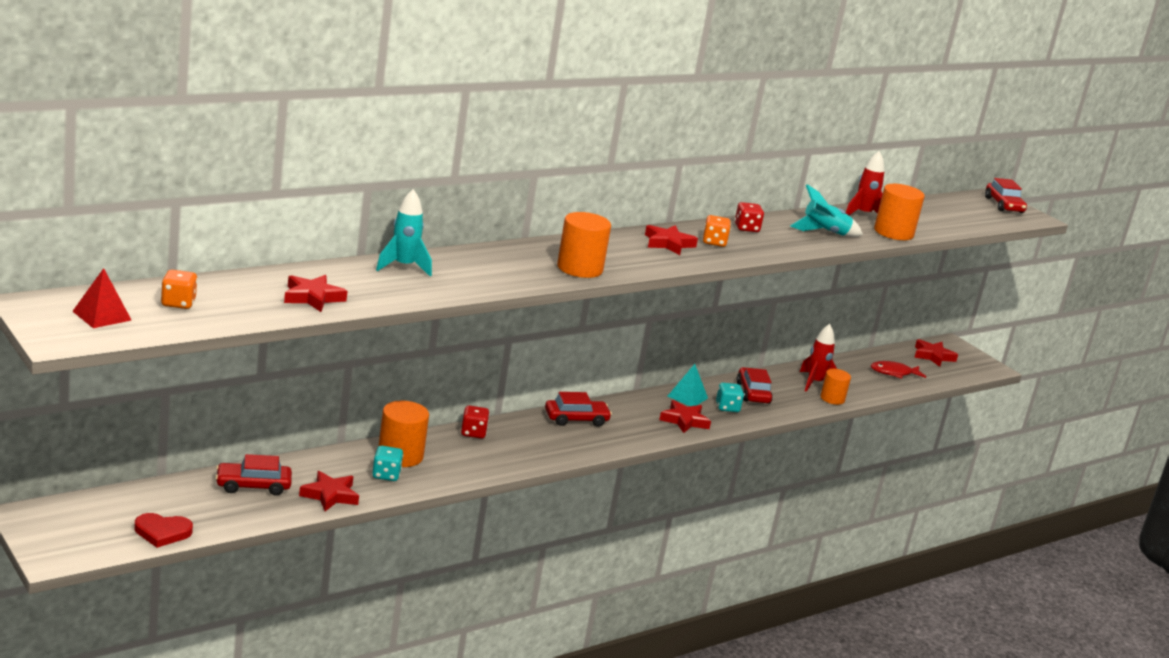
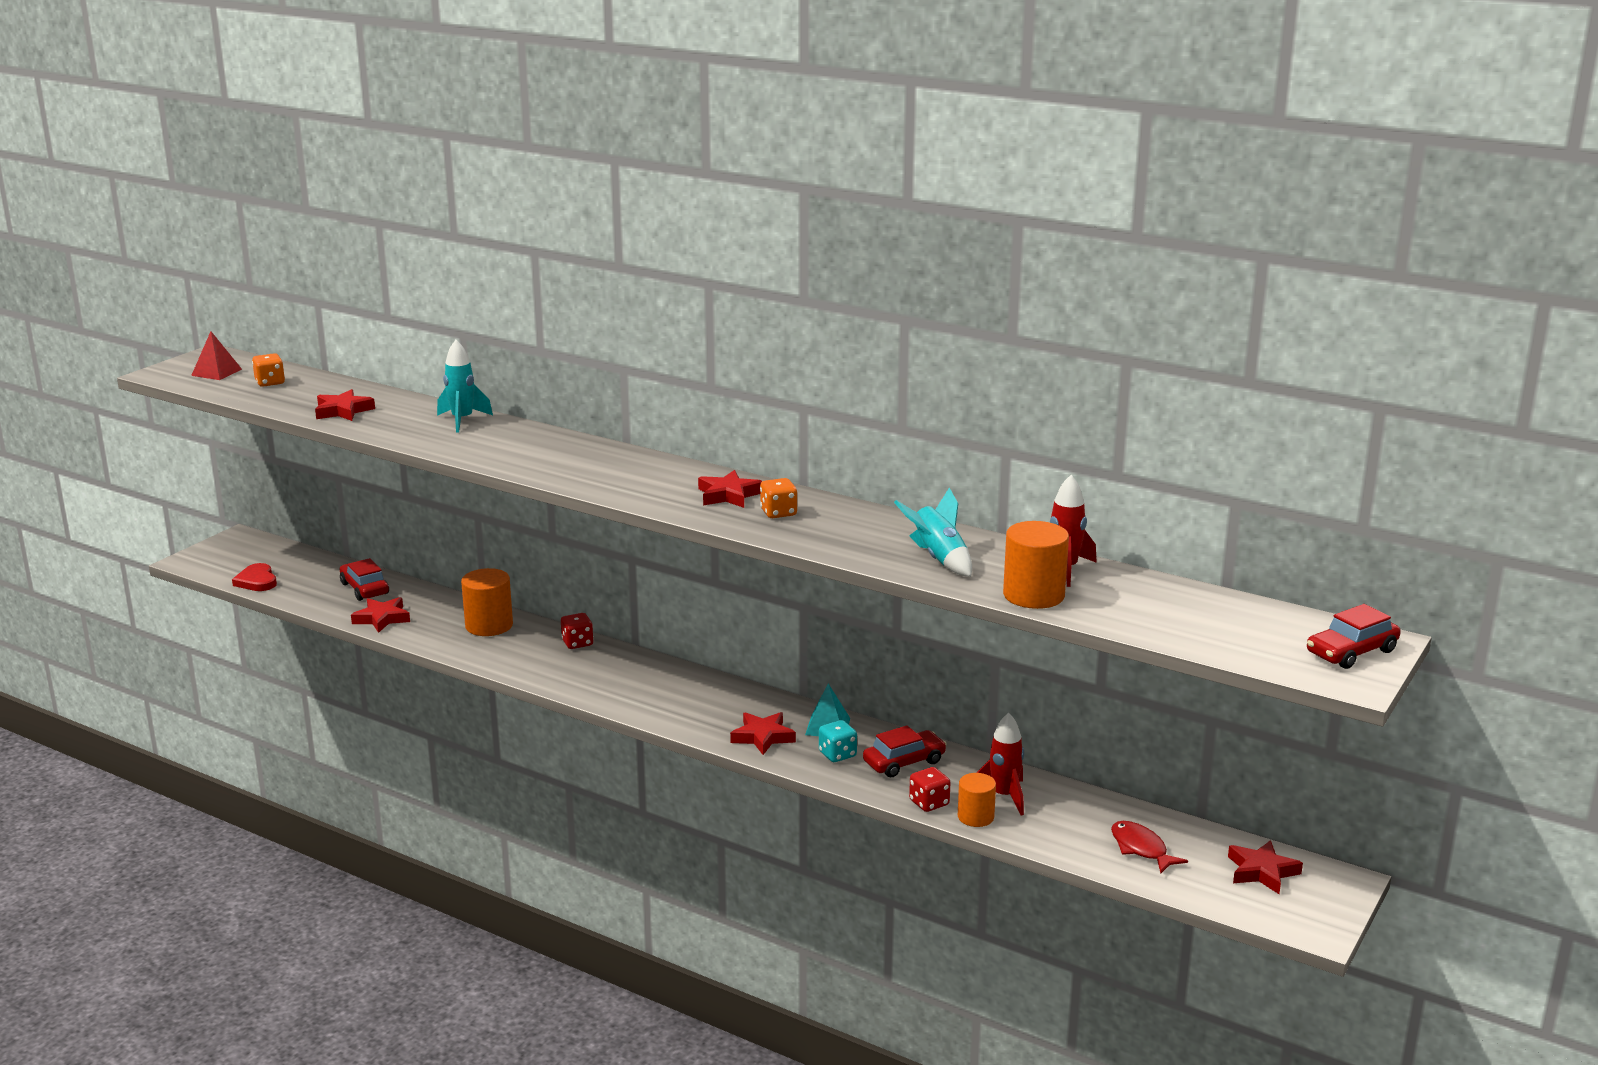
camera: 70 degrees right, 0 degrees up
(386, 475) = (445, 629): turquoise dice -> none
(576, 419) = (678, 681): red car -> none
(579, 268) = (579, 475): orange cylinder -> none
(746, 228) = (862, 520): red dice -> red dice (929, 803)

